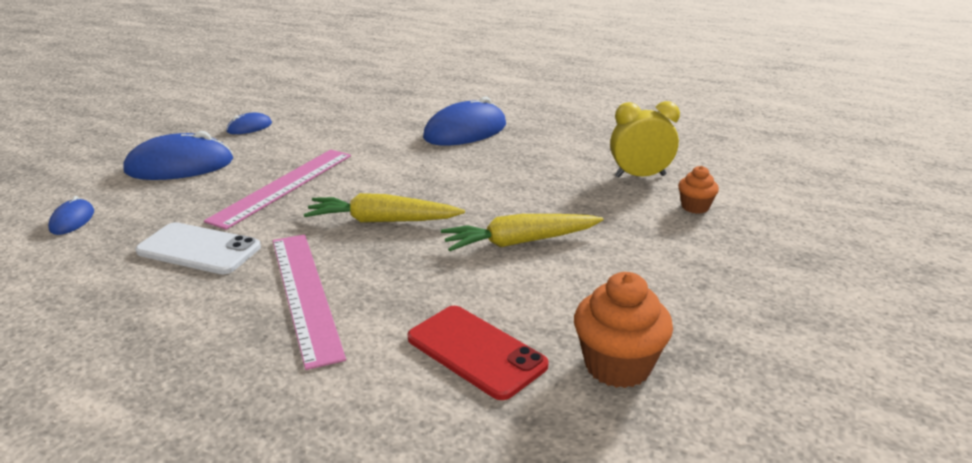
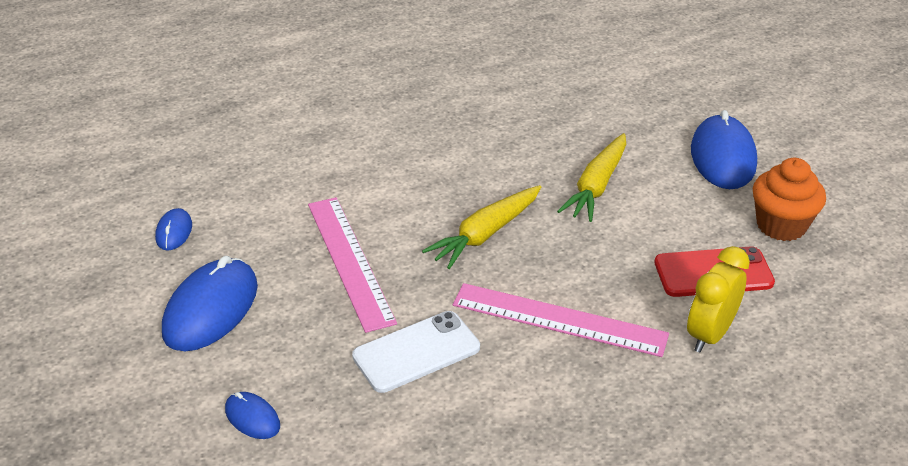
camera: 50 degrees left, 10 degrees up
(465, 131) = (371, 117): blue mouse -> blue mouse (722, 157)
(640, 176) = (564, 83): yellow clock -> yellow clock (710, 334)
(695, 207) = (636, 89): orange cupcake -> none

